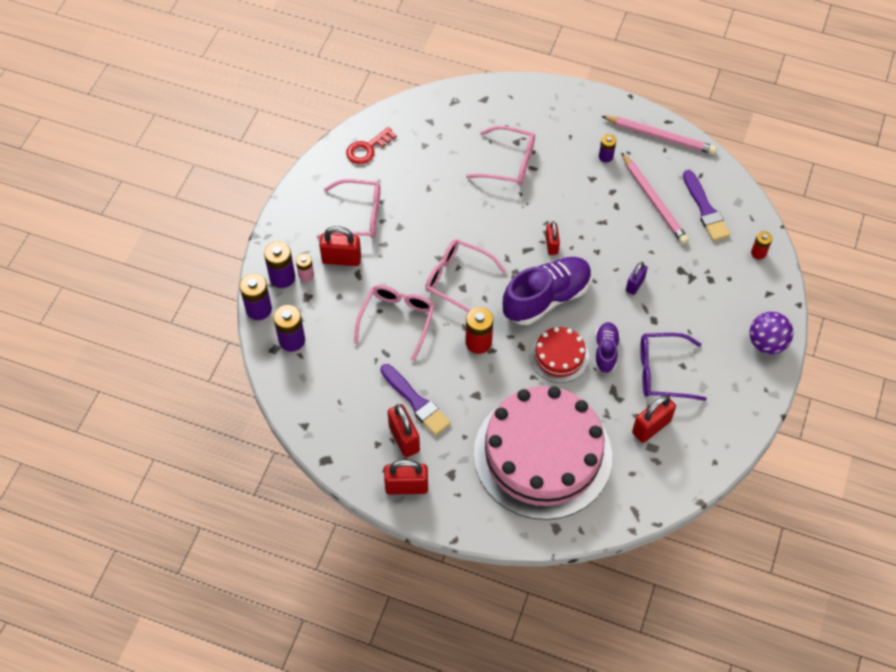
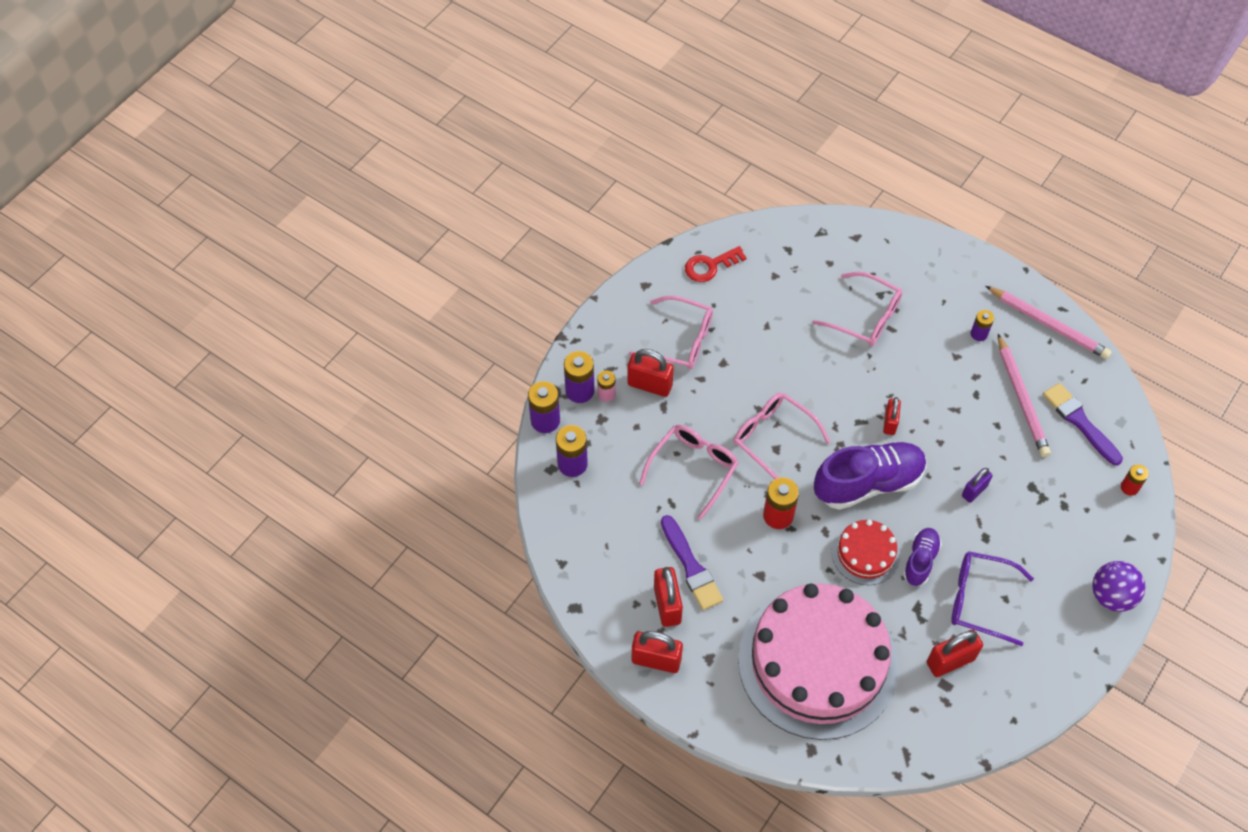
camera: 15 degrees right, 0 degrees up
(705, 209) = (1079, 422): purple brush -> purple brush turned 150 degrees clockwise

